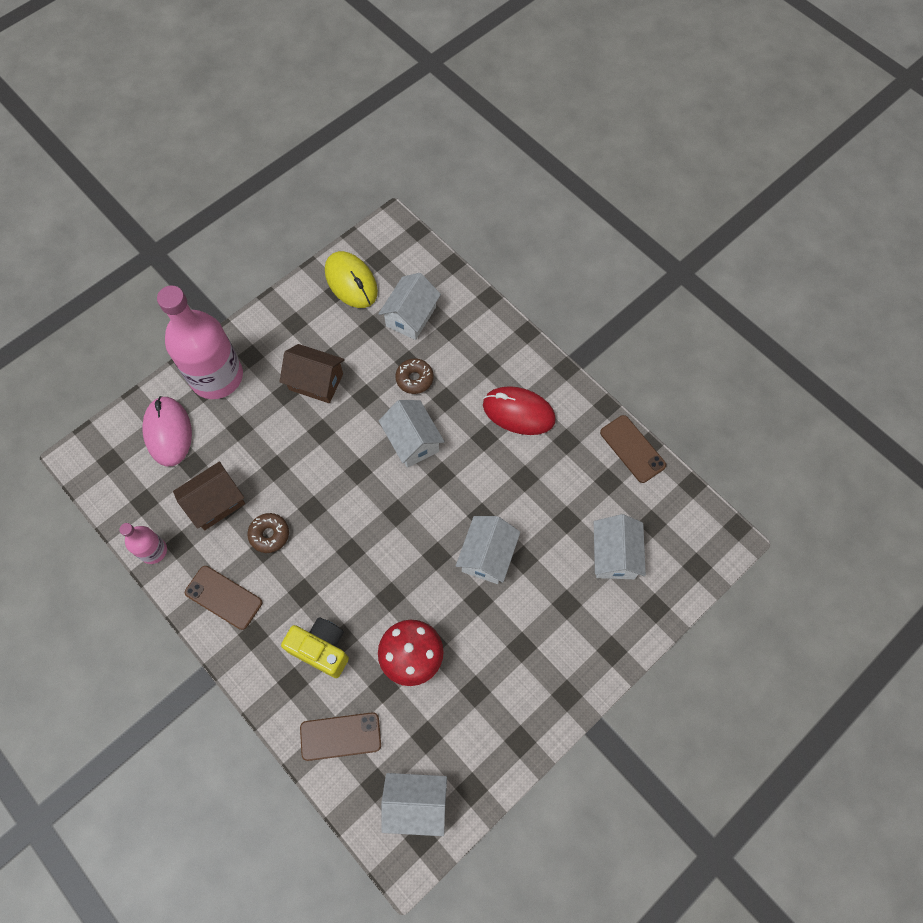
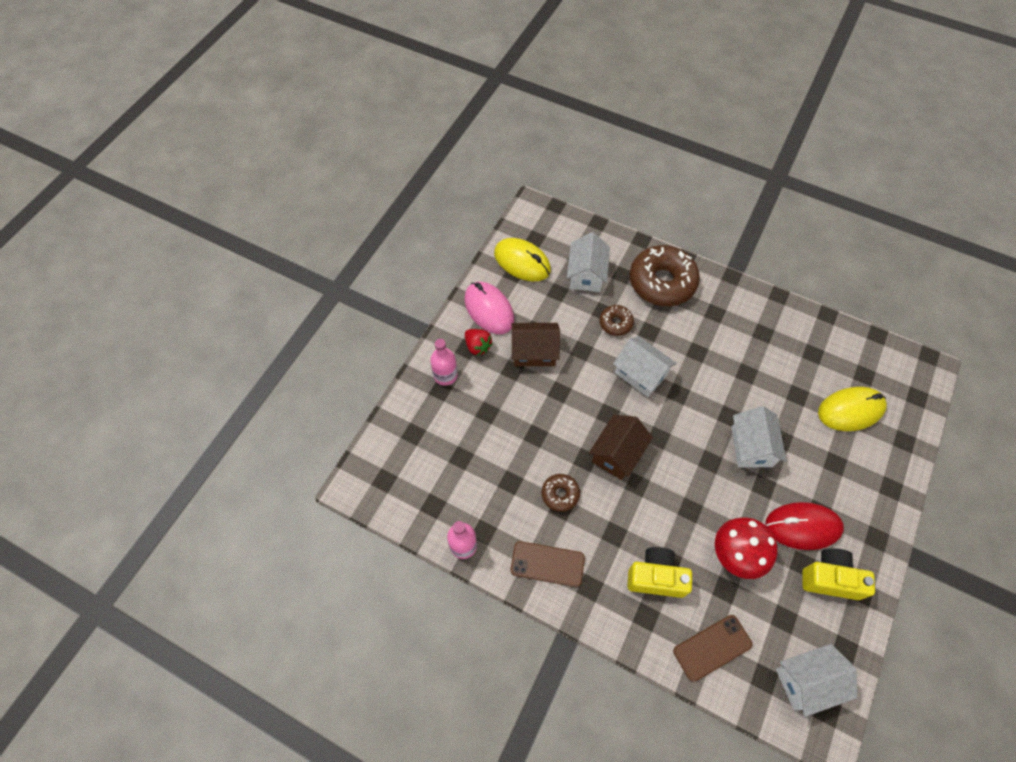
camera: 20 degrees left, 5 degrees down
(168, 432) = (425, 437): pink mouse -> pink mouse (489, 309)
(215, 503) = (498, 483): brown house -> brown house (617, 454)
(217, 376) = (445, 375): pink bottle -> pink bottle, size x0.48
(262, 357) = (477, 346): none -> red strawberry
(486, 350) = (662, 282): none -> brown donut
(494, 716) = (830, 578): none -> yellow camera
(518, 412) = (713, 323): red mouse -> red mouse (802, 527)
(614, 555) = (850, 410): white house -> yellow mouse
(632, 449) = (817, 322): brown phone -> none

